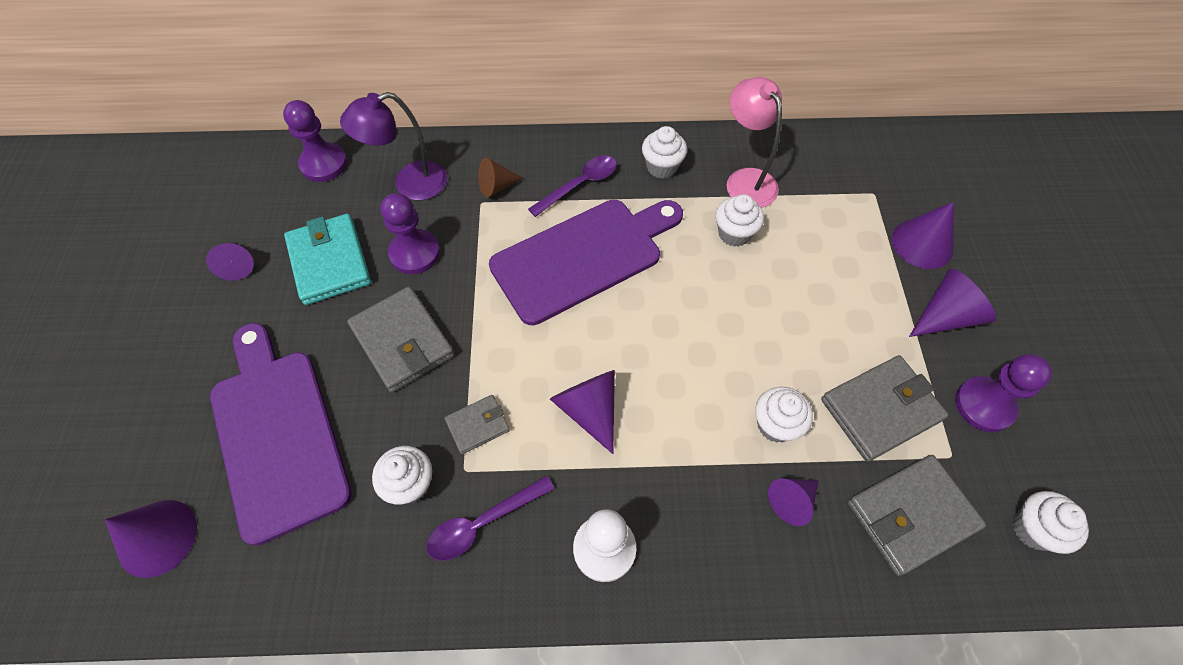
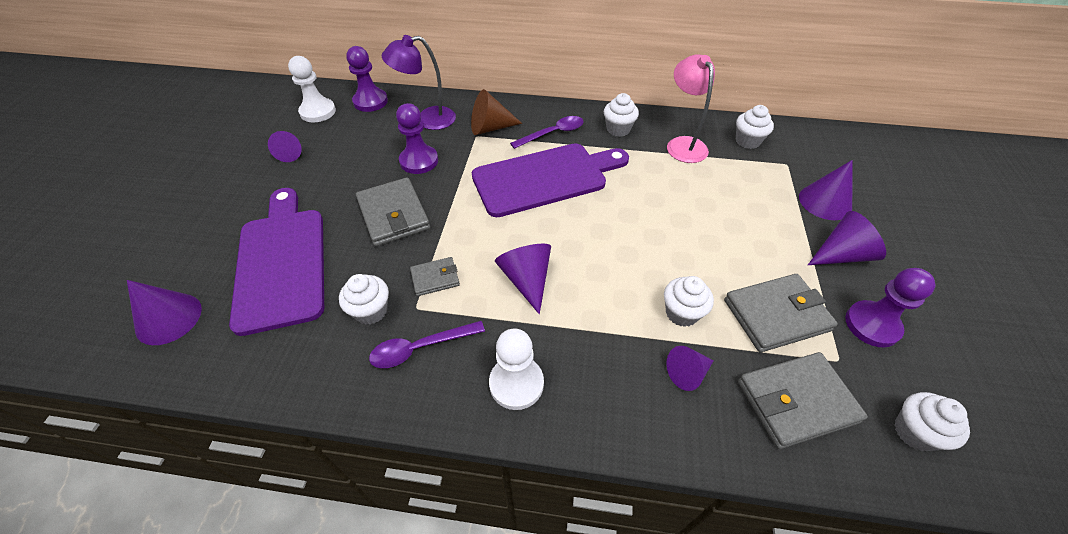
camera: 10 degrees right, 10 degrees down
(255, 191) = (318, 112): none -> white pawn
(329, 262) = (356, 159): turquoise wallet -> none
(496, 186) = (490, 128): brown cone -> brown cone, size x1.51
(734, 233) = (668, 177): white cupcake -> white cupcake (747, 141)

